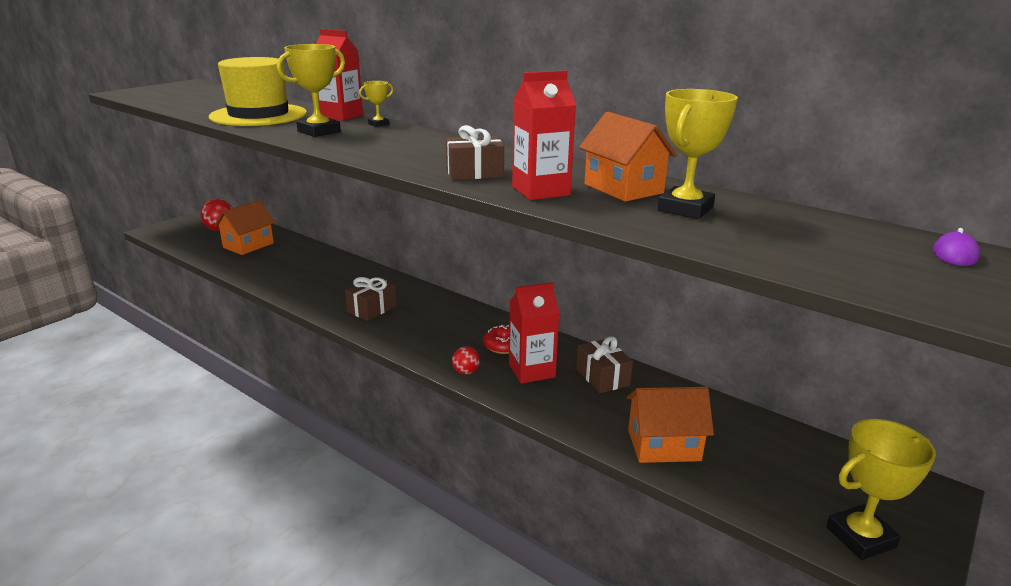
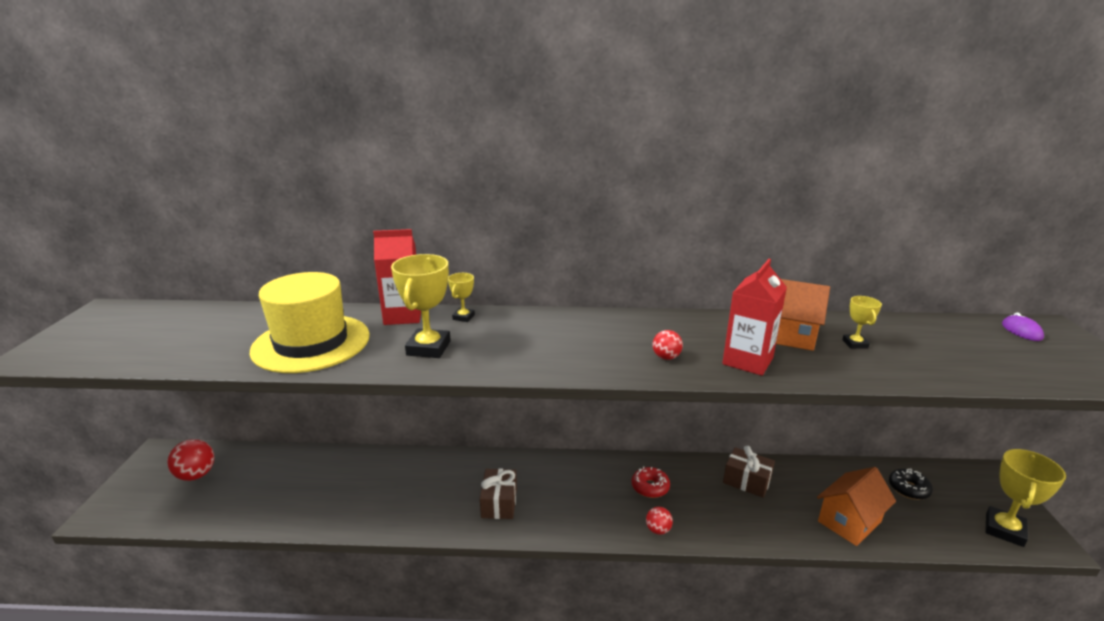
camera: 35 degrees left, 0 degrees up
(248, 245) = (264, 483): orange house -> none
(474, 173) = (666, 357): brown gift -> red ball
(531, 370) = (698, 501): red carton -> none
(685, 209) = (855, 344): yellow trophy -> yellow trophy, size x0.53
(786, 455) = (908, 489): none -> black donut

